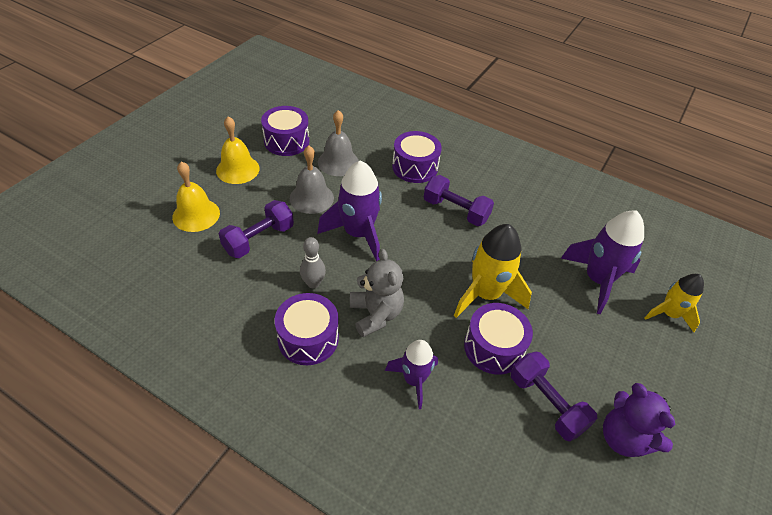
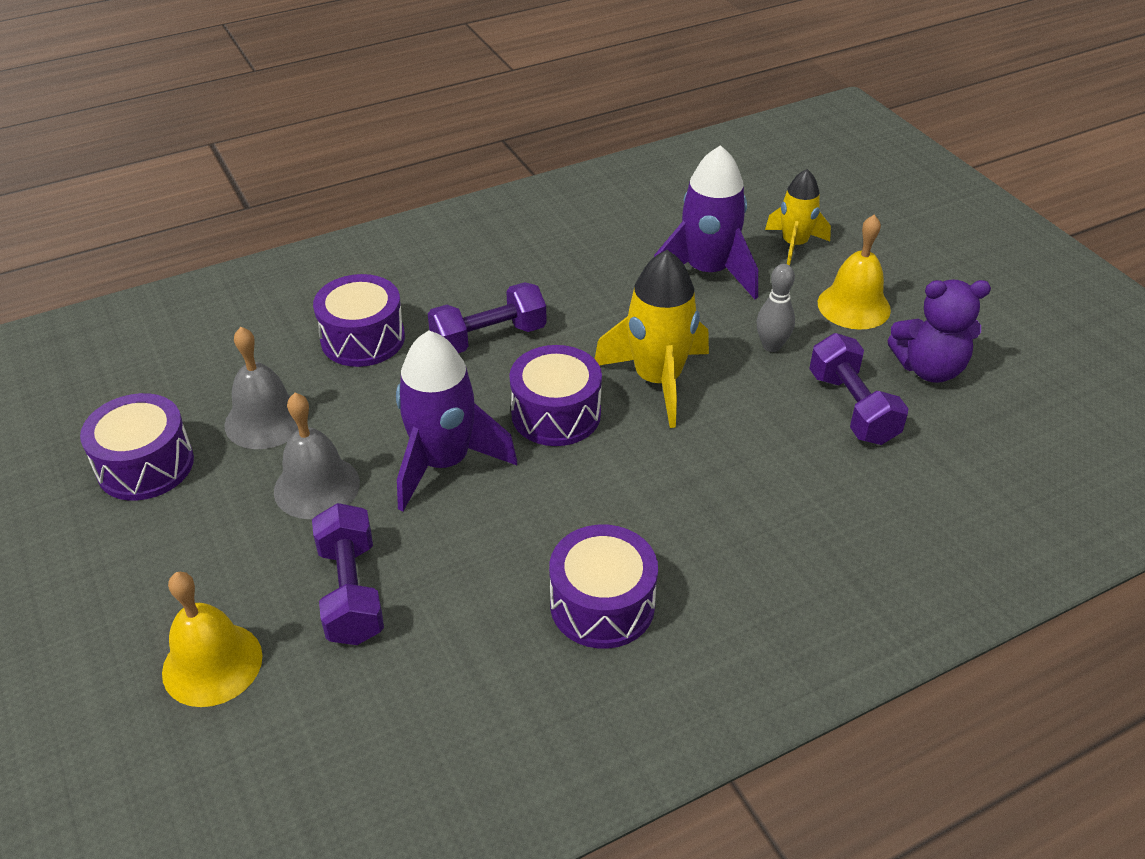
camera: 55 degrees left, 5 degrees down
(237, 169) = (150, 561): yellow bell -> yellow bell (853, 306)
(313, 283) = (501, 557): grey bowling pin -> grey bowling pin (771, 346)
(375, 314) = (612, 508): grey teddy bear -> none
(414, 380) = (746, 515): purple rocket -> none
(493, 347) = (745, 414): purple drum -> purple drum (556, 414)
(546, 403) = (852, 408): purple dumbbell -> purple dumbbell turned 75 degrees clockwise

